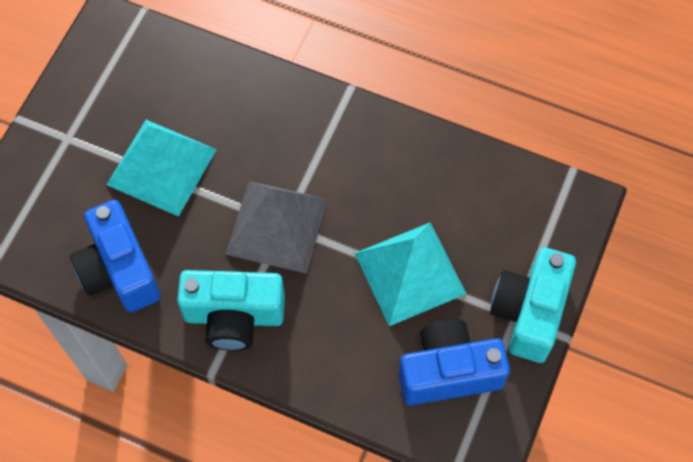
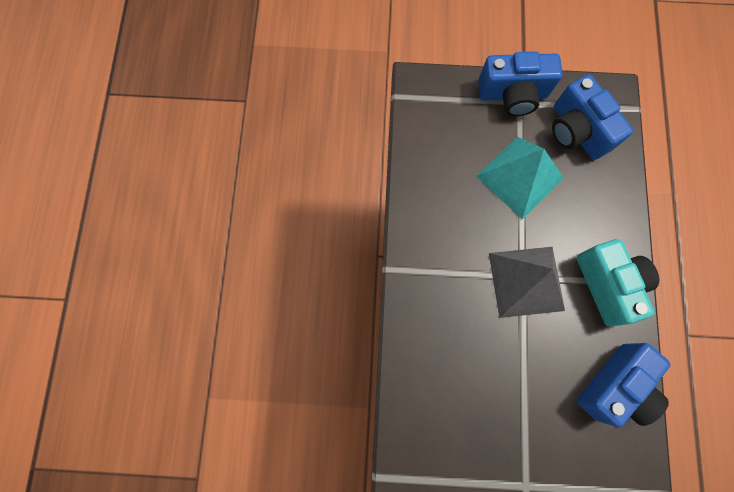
camera: 110 degrees left, 10 degrees up
(162, 167) = (517, 392): turquoise pyramid -> none
(529, 312) = (512, 95): turquoise camera -> blue camera

